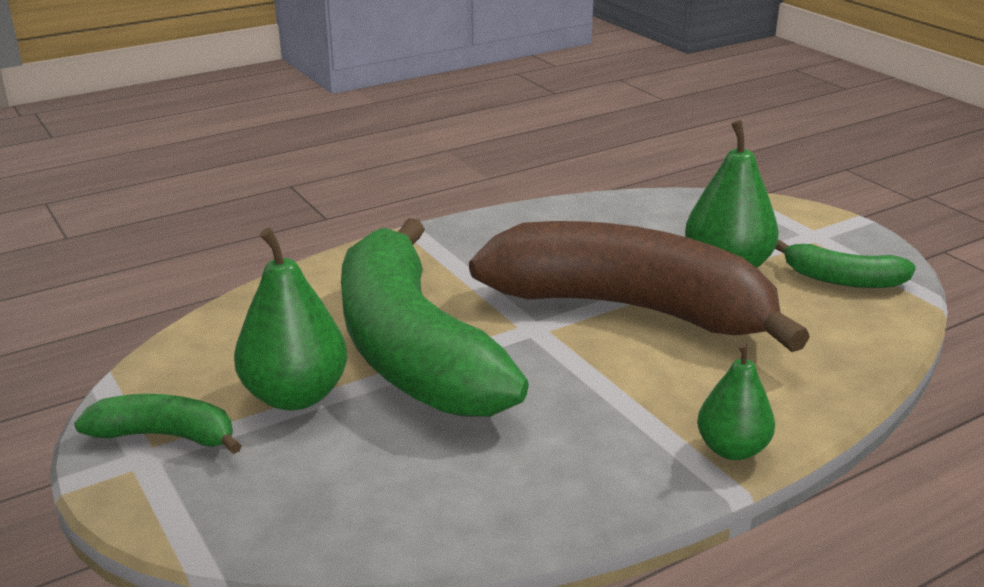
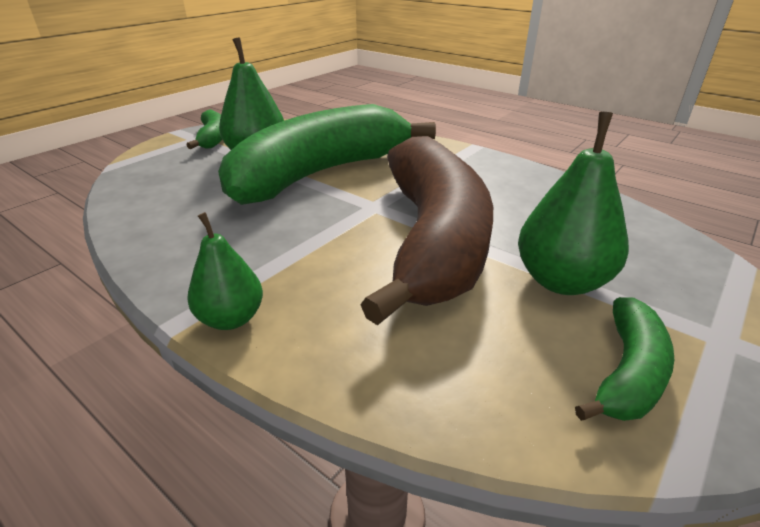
camera: 70 degrees right, 5 degrees up
(842, 279) = (628, 373): green banana -> green banana turned 150 degrees counterclockwise

